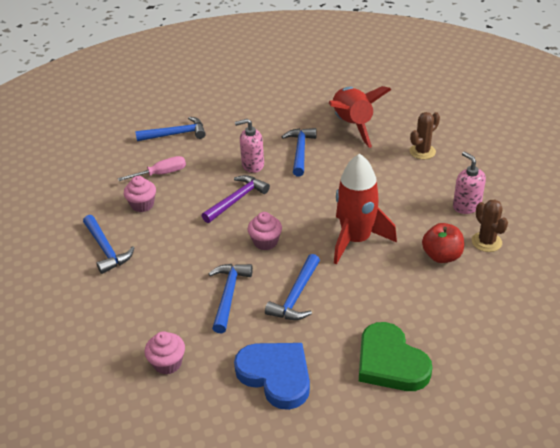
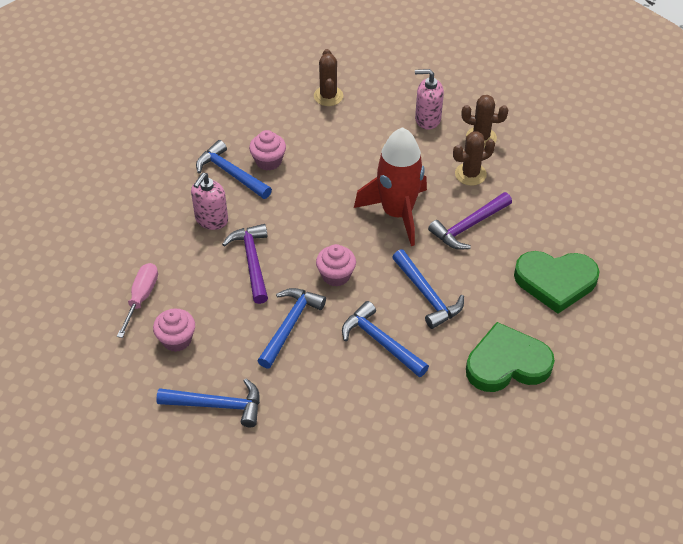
camera: 55 degrees left, 10 degrees up
(167, 363) = (426, 433): pink cupcake -> pink cupcake (268, 161)
(176, 134) = (84, 249): blue hammer -> blue hammer (290, 325)
(276, 375) = (507, 363): blue heart -> green heart
(352, 126) = (235, 114): red rocket -> none
(388, 282) = (468, 226): none -> purple hammer
(441, 256) = (470, 174): red apple -> brown cactus

